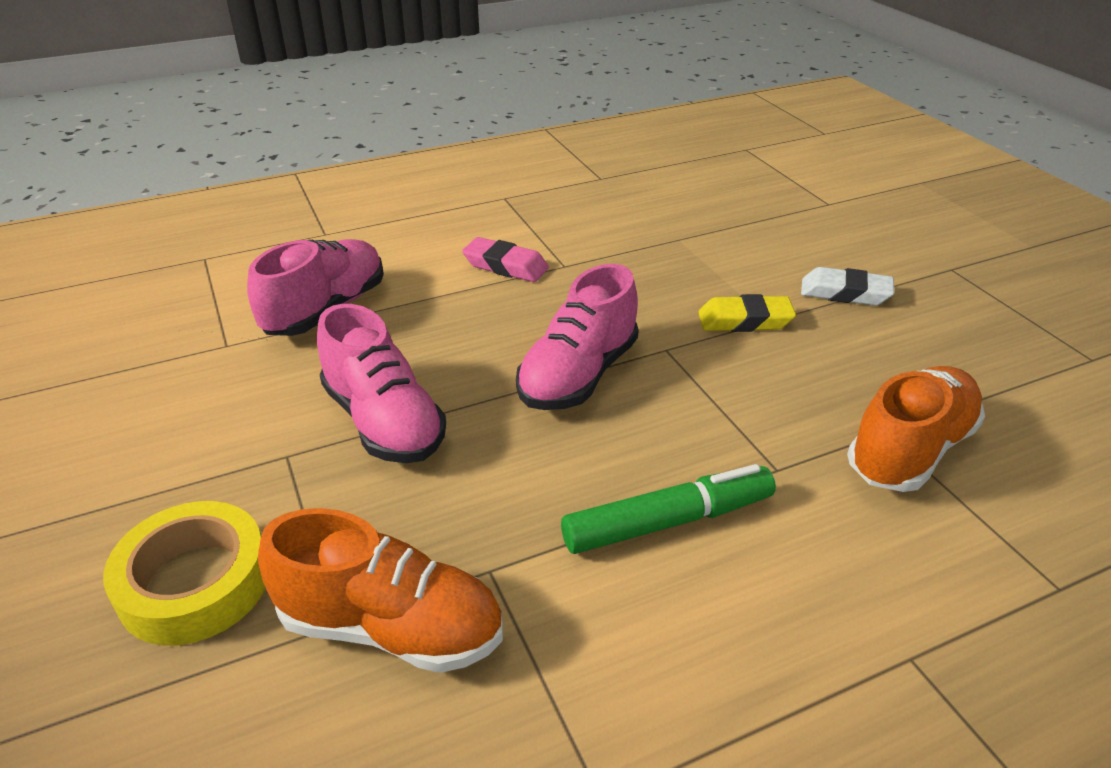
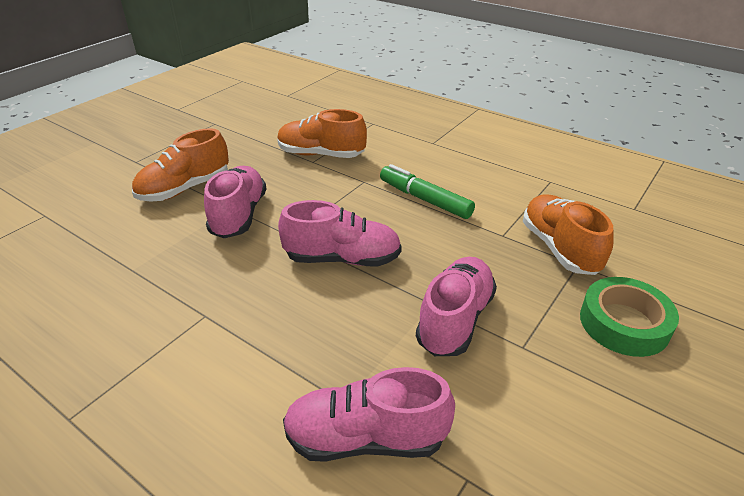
camera: 120 degrees left, 0 degrees up
(195, 583) = (624, 323): yellow tape -> green tape
(505, 266) = (223, 350): pink eraser -> none
(745, 321) = (239, 215): yellow eraser -> pink shoe
(845, 293) = (185, 189): white eraser -> orange shoe

